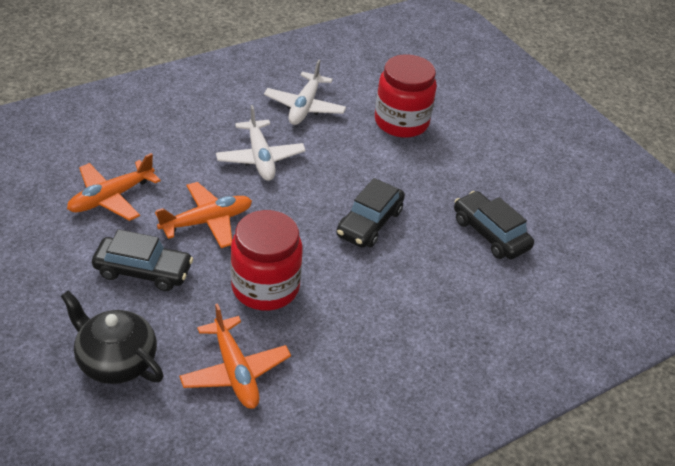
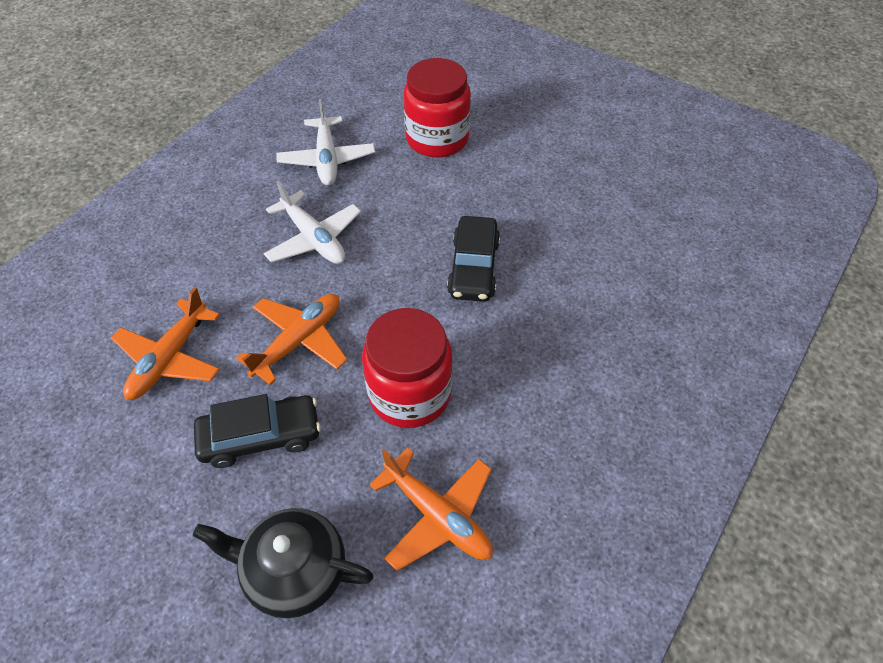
camera: 20 degrees left, 10 degrees up
(490, 233) = (598, 229): black car -> none

